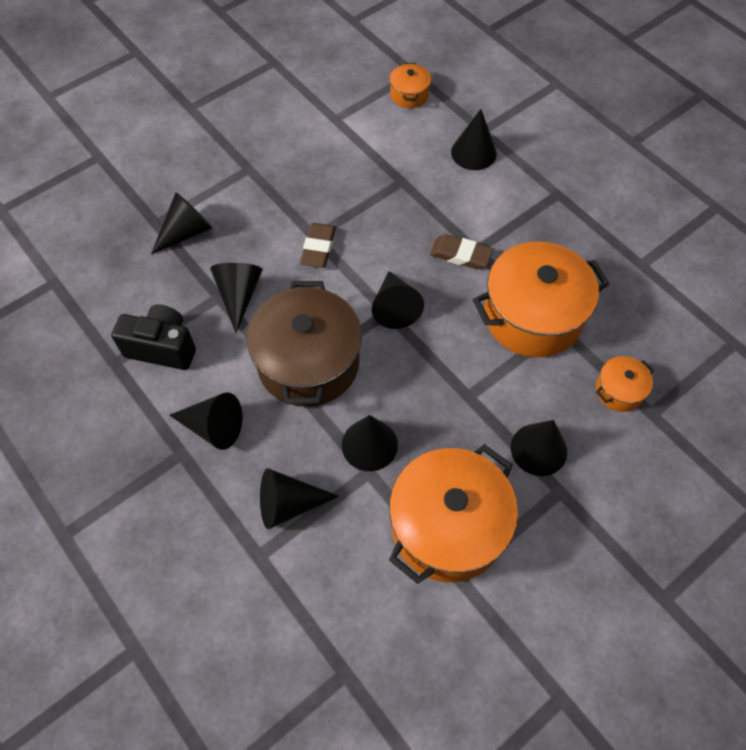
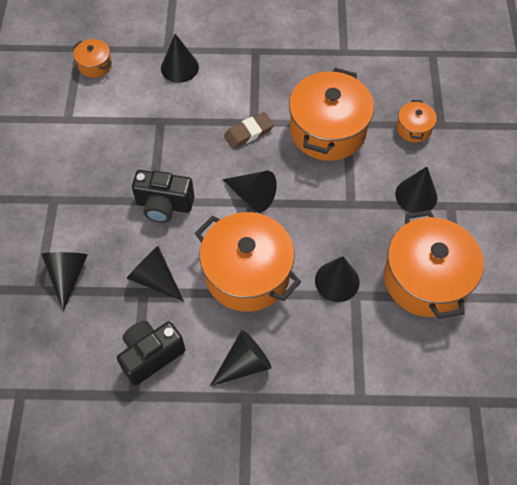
camera: 50 degrees left, 0 degrees up
(288, 504) = (339, 356): black cone -> none
(308, 363) = (247, 274): brown pot -> orange pot
(318, 248) = (164, 205): brown eraser -> black camera

